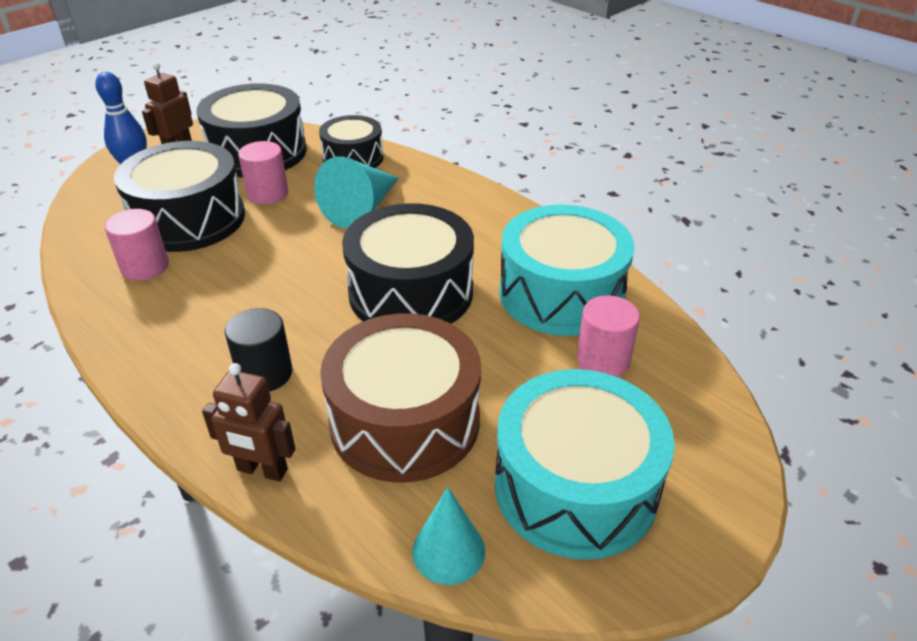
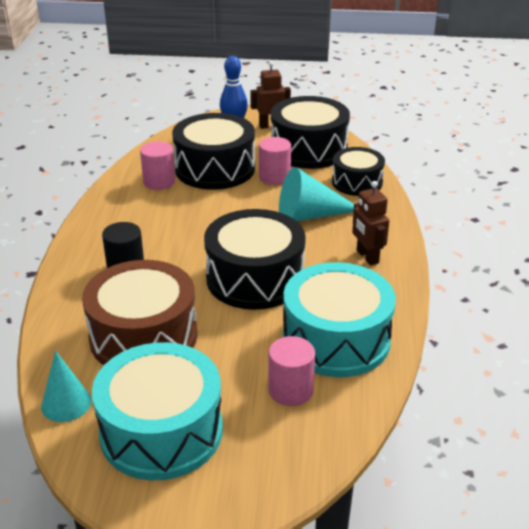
camera: 50 degrees right, 5 degrees down
(262, 470) = (59, 308): brown robot -> brown robot (367, 257)

